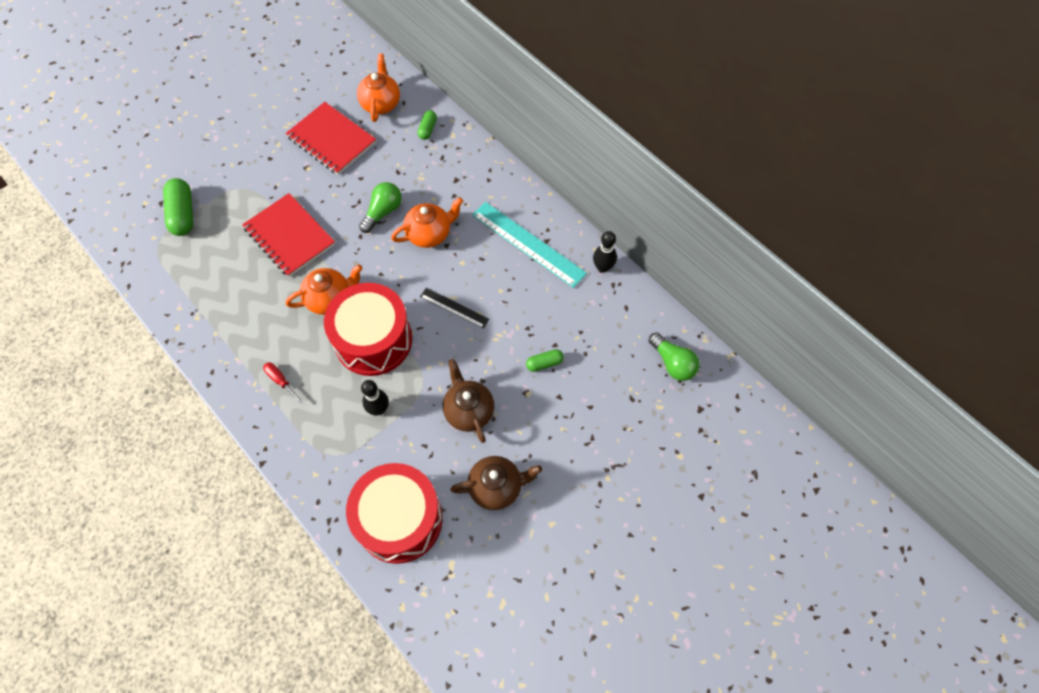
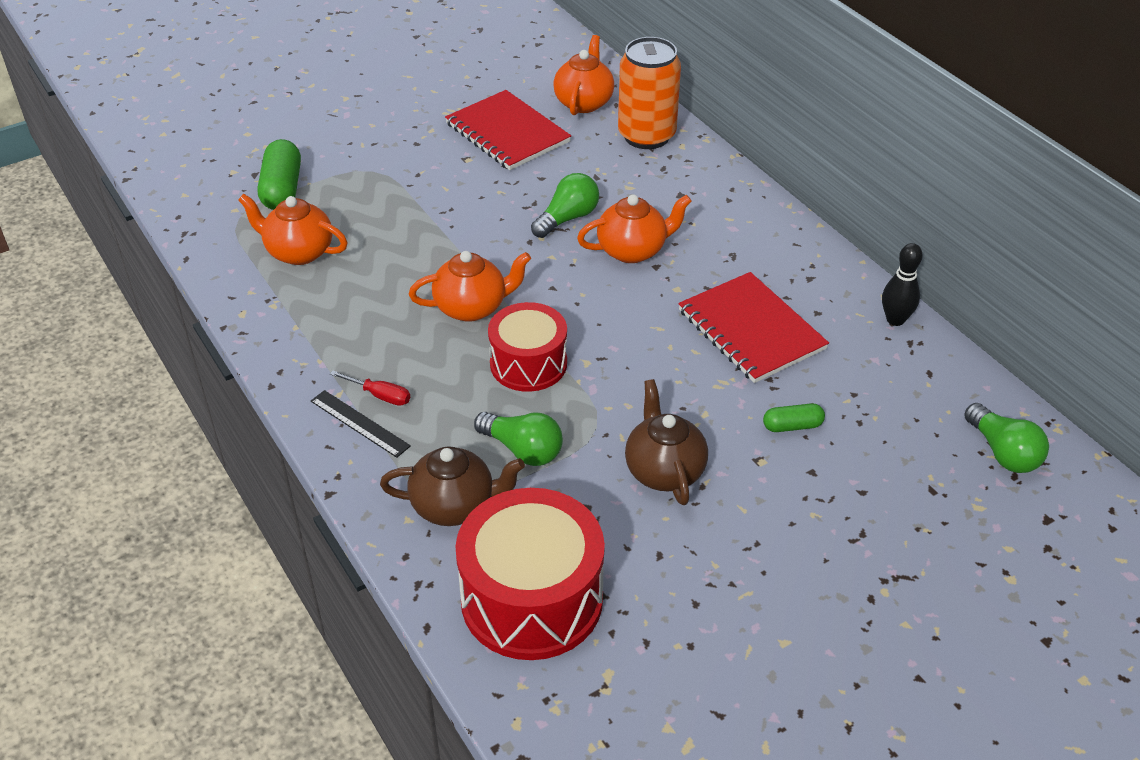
camera: 10 degrees right, 20 degrees down
(205, 269) = (298, 252): none -> orange teapot
(281, 381) = (380, 395): red screwdriver -> red screwdriver turned 150 degrees clockwise
(289, 236) = (427, 230): red notebook -> red notebook (751, 330)
(373, 340) = (528, 363): red drum -> red drum, size x0.64
(379, 409) = (522, 450): black bowling pin -> green light bulb
(427, 129) = (646, 136): green capsule -> orange can
(454, 307) = (658, 340): black ruler -> black ruler (360, 423)
(496, 487) = (697, 578): brown teapot -> brown teapot (454, 506)
(528, 244) = (781, 278): turquoise ruler -> none

